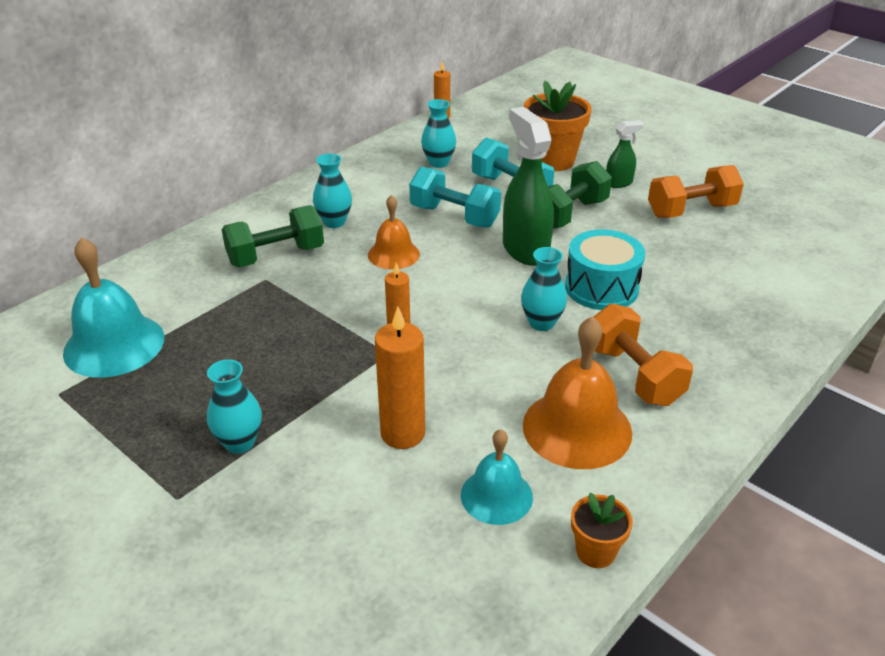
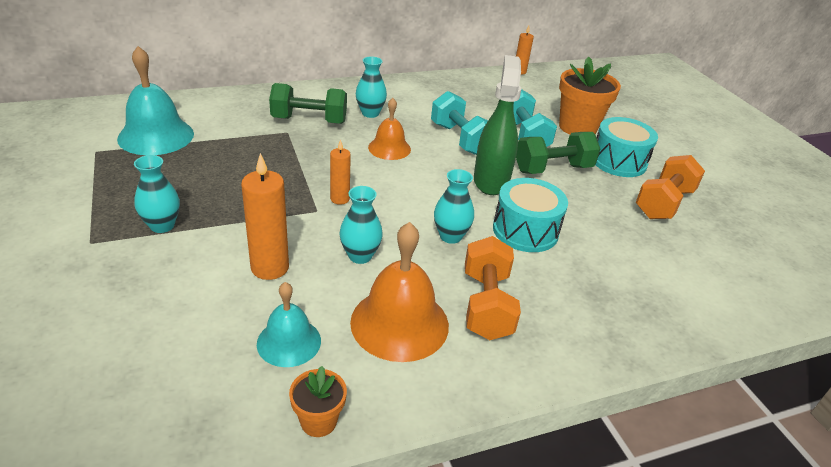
camera: 25 degrees right, 0 degrees up
(438, 163) = (485, 100): turquoise vase -> turquoise vase (360, 256)
(619, 183) = (618, 161): green spray bottle -> turquoise drum
(691, 211) = (663, 203): orange dumbbell -> orange dumbbell turned 60 degrees counterclockwise

